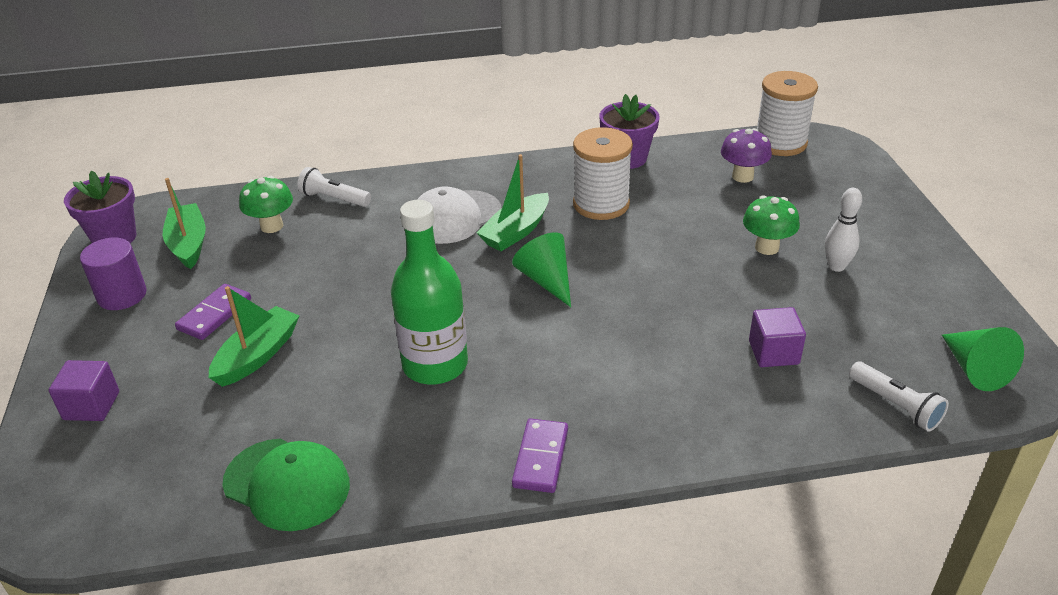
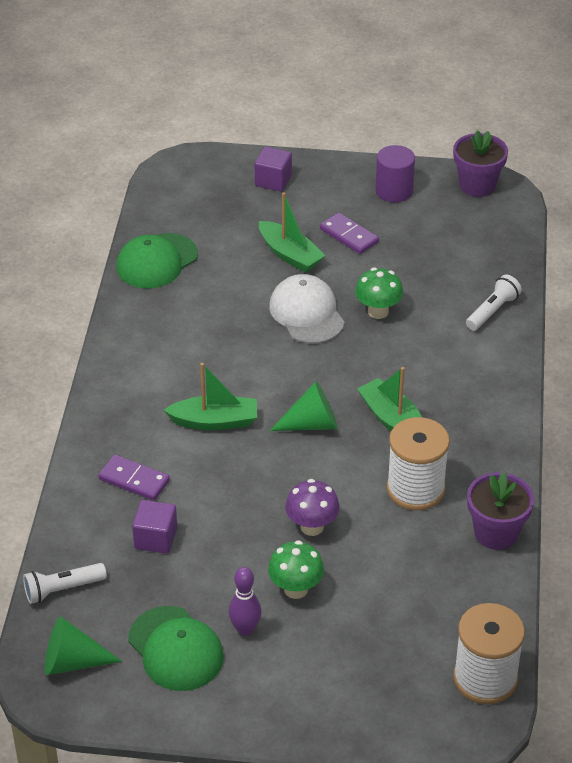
camera: 105 degrees right, 5 degrees up
(188, 244) = (451, 224): green boat -> green boat (215, 421)
(272, 226) = (461, 271): green mushroom -> green mushroom (378, 311)
(435, 365) = (236, 342): green bottle -> none
(454, 217) = (432, 384): white cap -> white cap (307, 313)
(541, 458) = (117, 378): purple domino -> purple domino (134, 480)
(742, 176) = (426, 617): purple mushroom -> purple mushroom (312, 527)
(836, 266) = (245, 629): white bowling pin -> purple bowling pin
(895, 303) = (176, 649): none -> green cap

